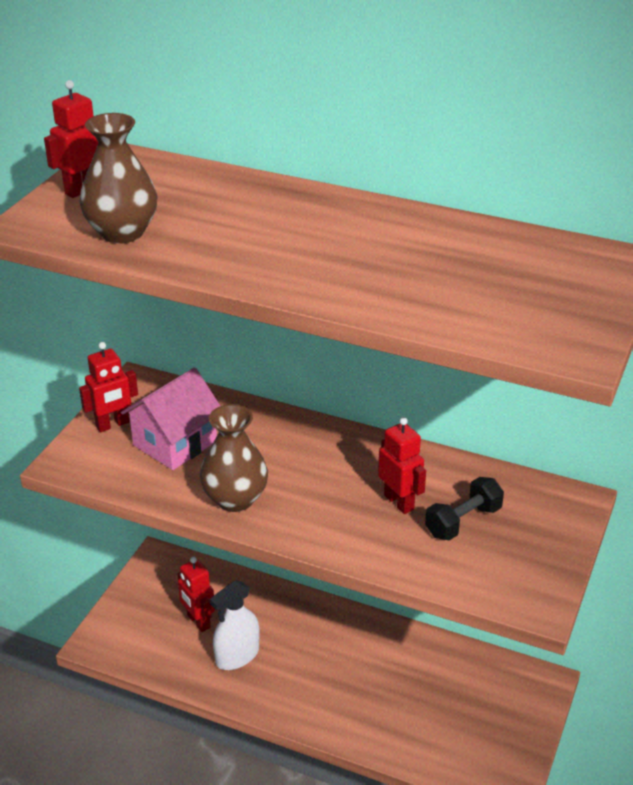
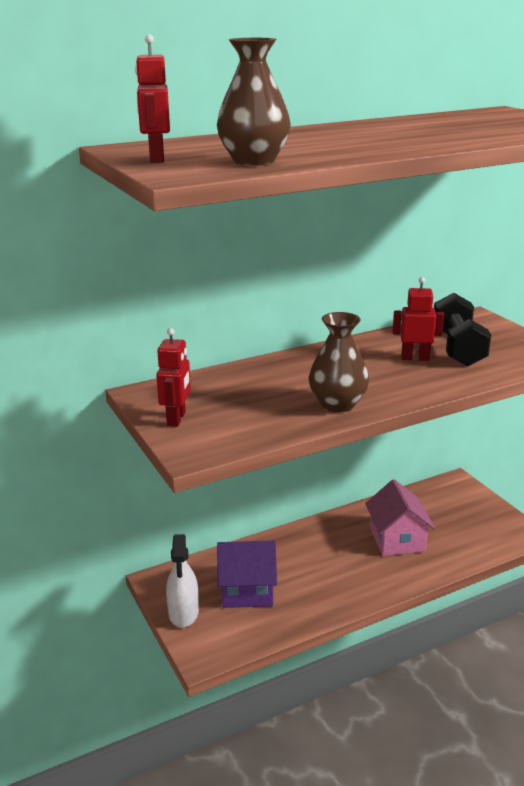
camera: 50 degrees left, 10 degrees down
(175, 443) = (240, 404): pink house -> pink house (397, 540)
(198, 621) = (247, 591): red robot -> purple house
(237, 655) = (302, 588): white spray bottle -> white spray bottle (183, 613)
(463, 522) = (458, 348): black dumbbell -> black dumbbell, size x1.52

